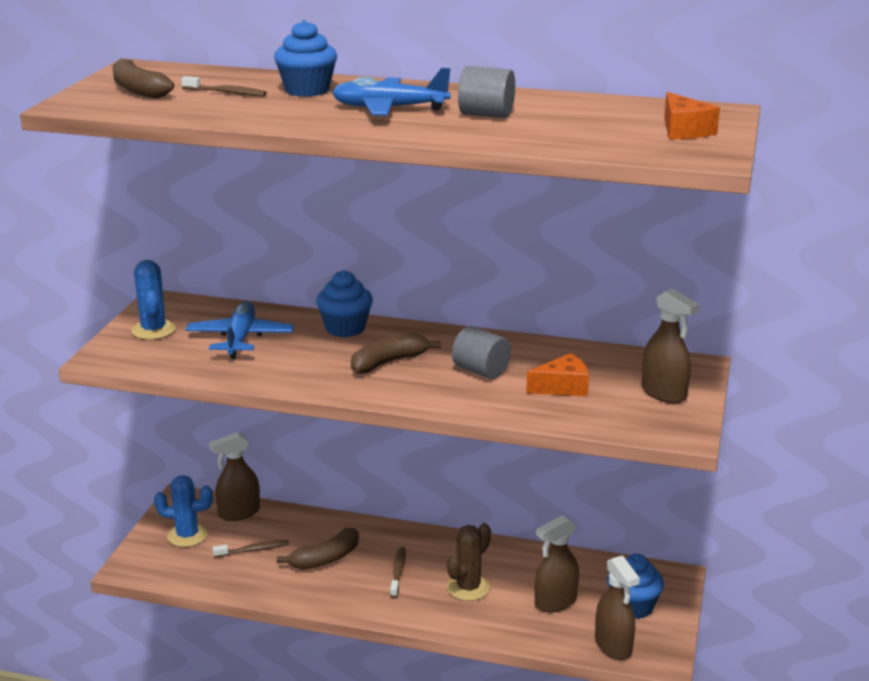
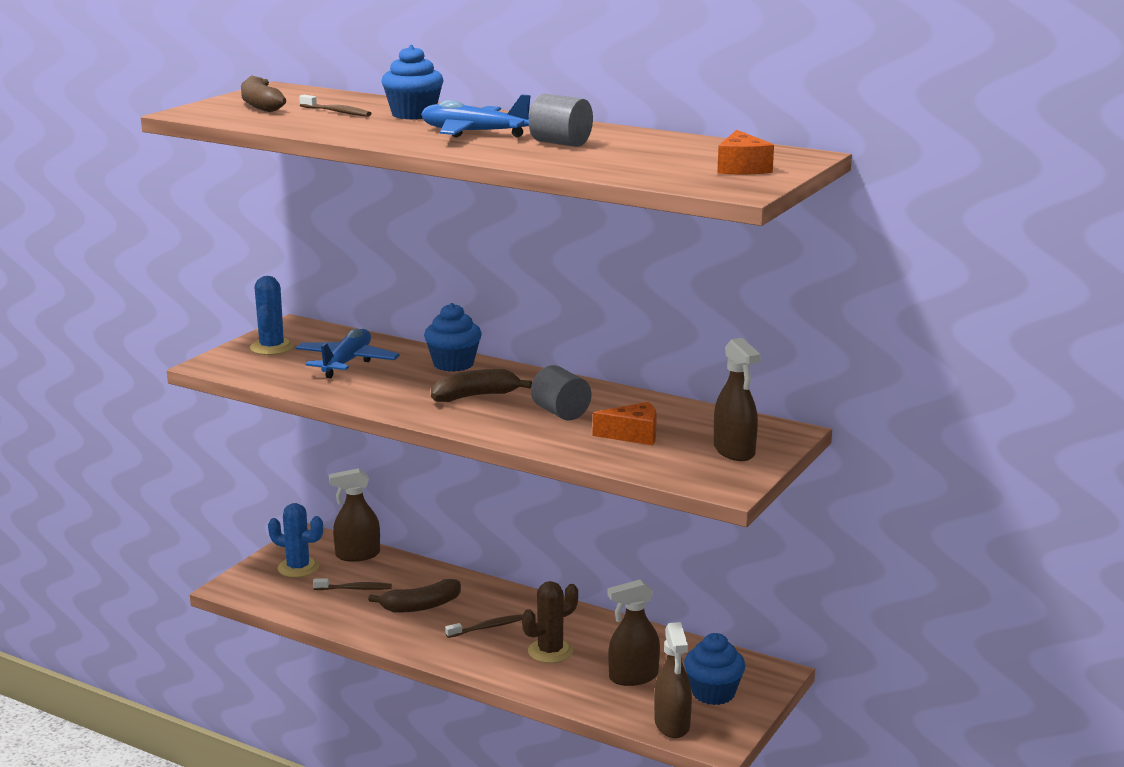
camera: 15 degrees right, 5 degrees down
(398, 572) = (486, 627): brown toothbrush -> brown toothbrush turned 45 degrees clockwise

